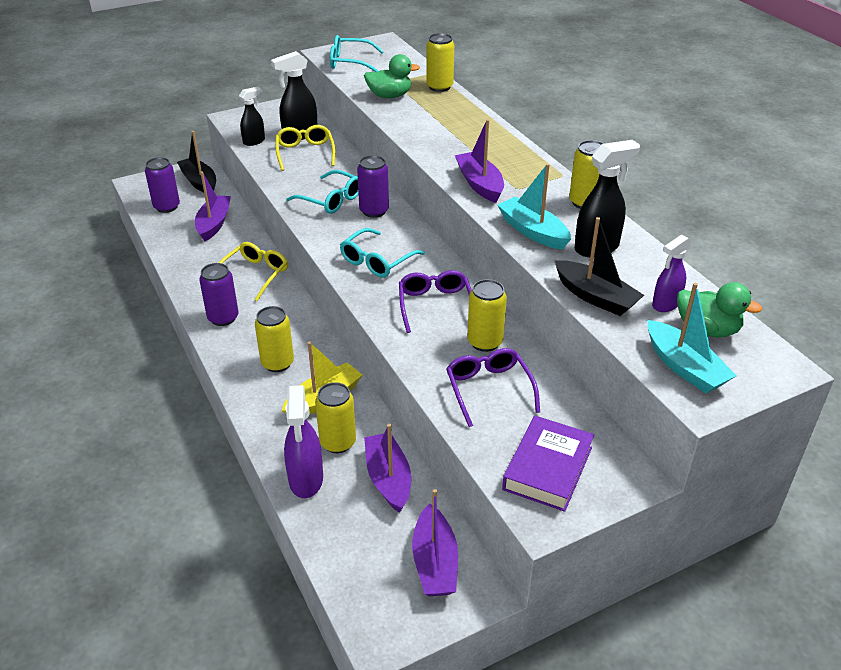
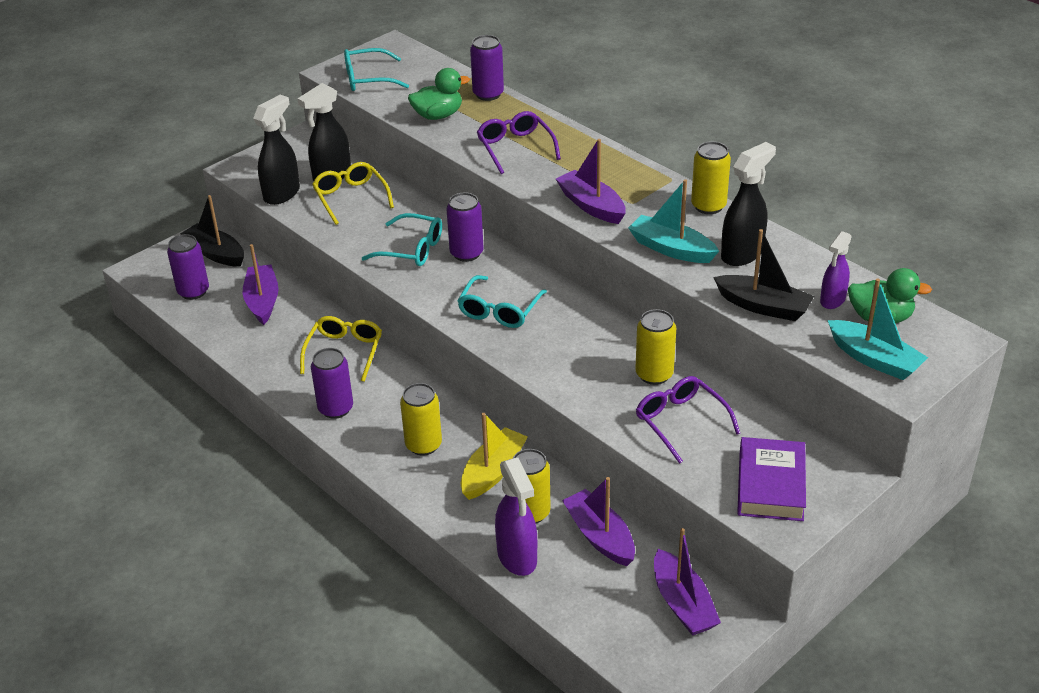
camera: 15 degrees left, 0 degrees up
(254, 141) = (282, 194): black spray bottle -> black spray bottle, size x1.55
(435, 305) = (585, 347): purple glasses -> purple glasses (515, 148)
(439, 87) = (488, 94): yellow can -> purple can

